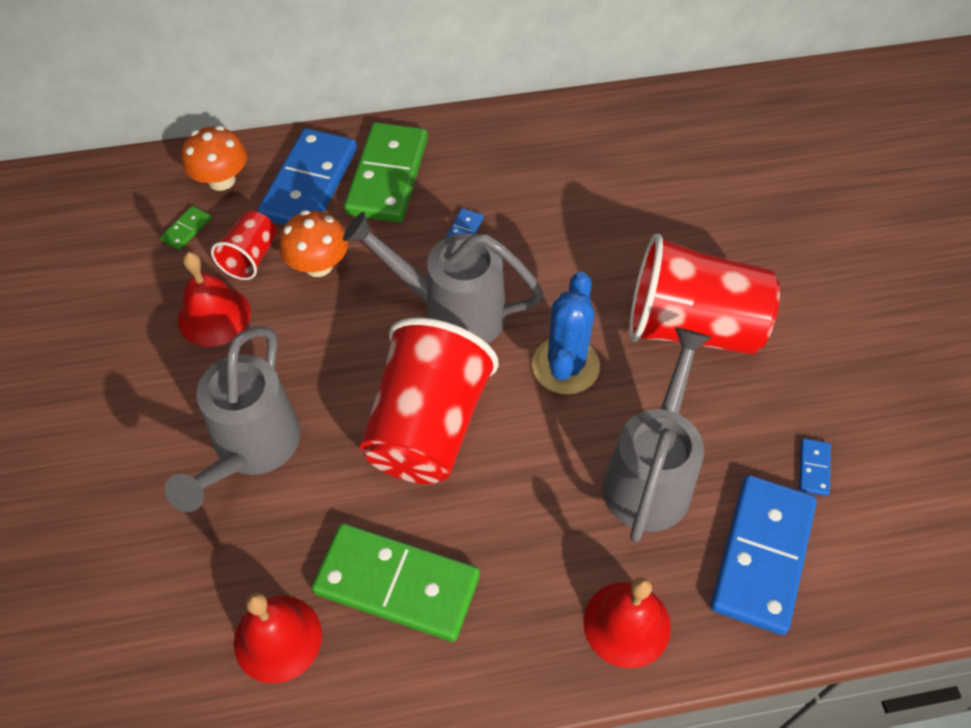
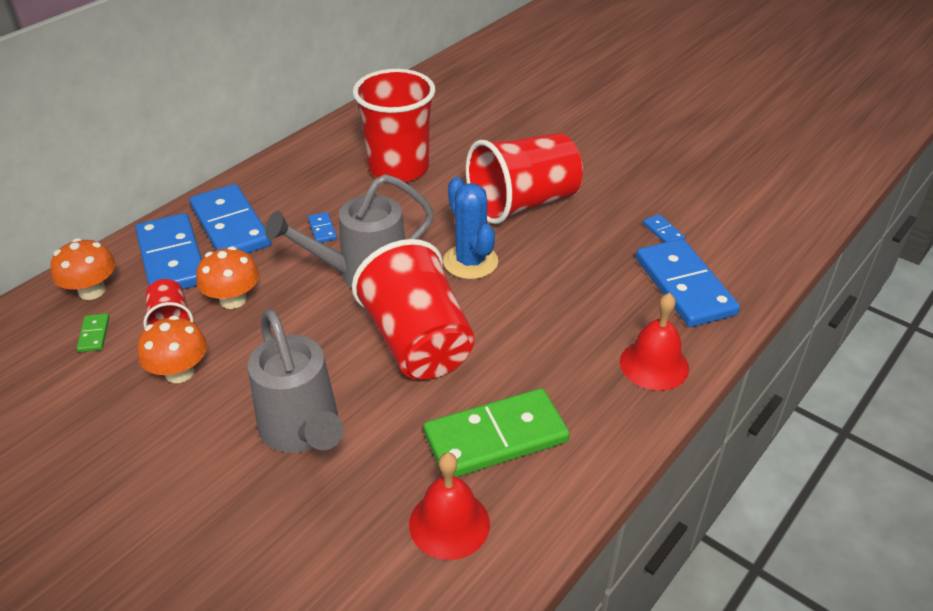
camera: 40 degrees left, 15 degrees down
(214, 316) = (179, 372): red bell -> orange mushroom
(387, 176) = (230, 226): green domino -> blue domino
(605, 199) = (399, 168): none -> red cup
(650, 476) = (583, 286): grey watering can -> none

